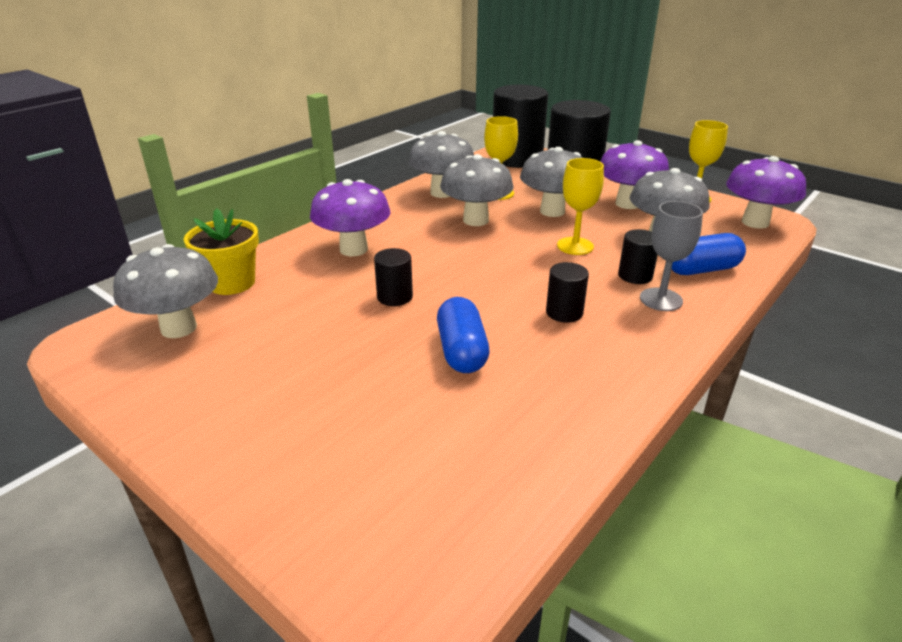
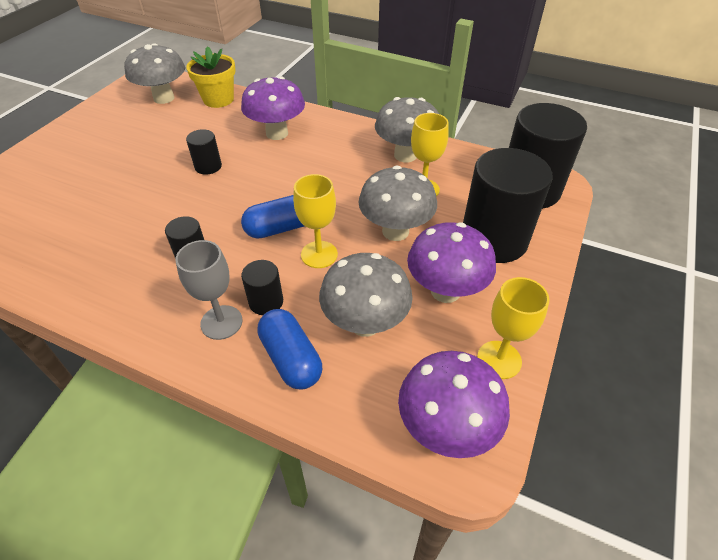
camera: 75 degrees right, 15 degrees up
(462, 351) = (137, 209): blue capsule -> blue capsule (280, 228)
(476, 220) = (353, 184): grey mushroom -> none

